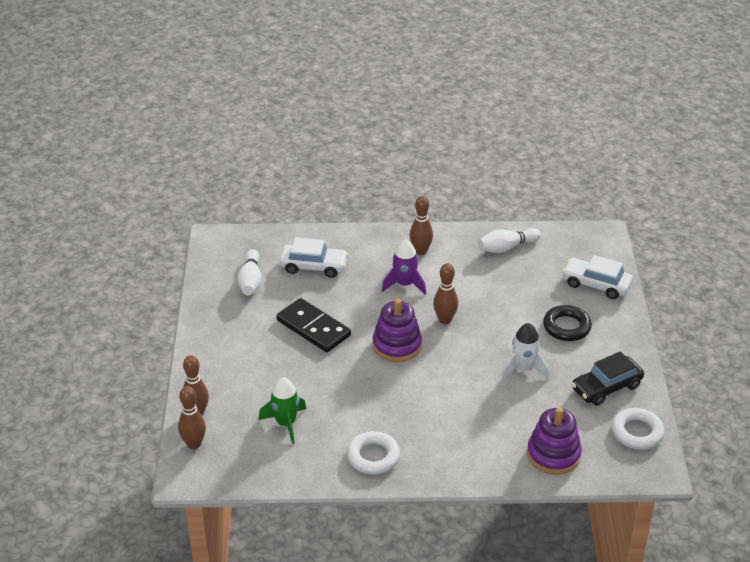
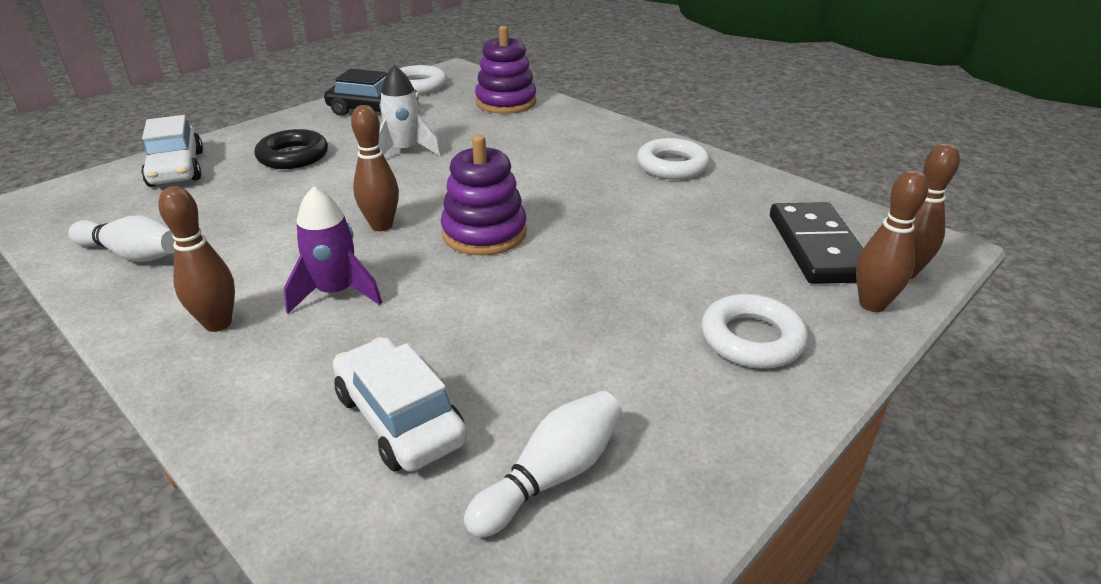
camera: 135 degrees left, 5 degrees down
(232, 364) = (751, 339): none -> white ring
(285, 423) = (742, 233): green rocket -> none
(313, 328) = (557, 315): black domino -> black domino (818, 247)

